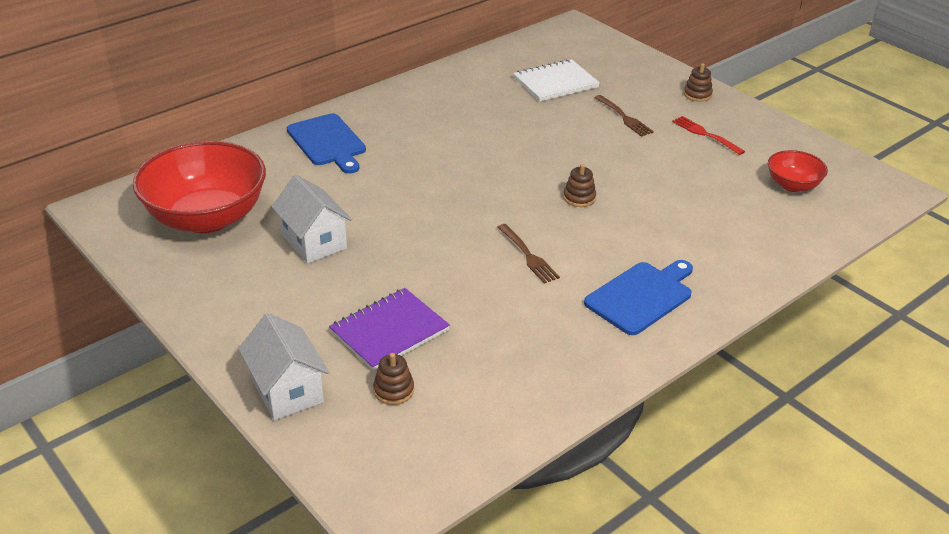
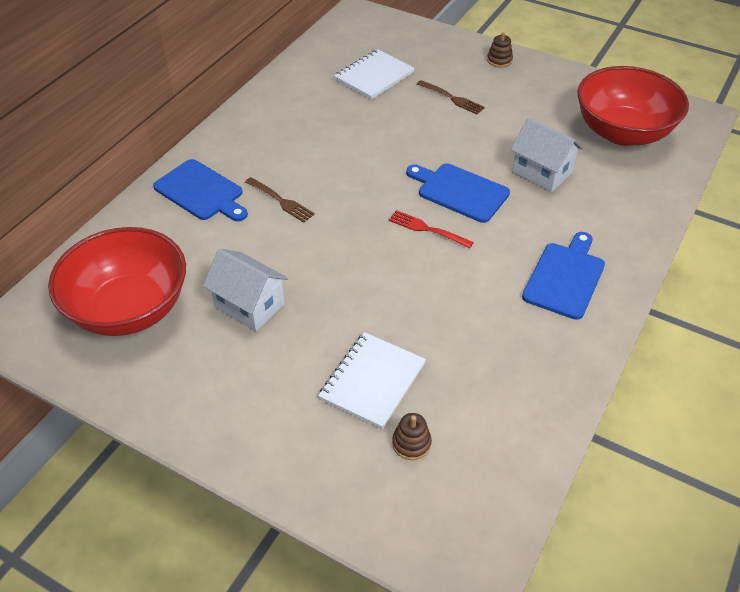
camera: 20 degrees left, 10 degrees up
(287, 390) = (315, 477): white house -> white house (542, 172)
(389, 331) = (373, 381): purple notebook -> white notebook
(527, 255) = (449, 263): brown fork -> brown fork (280, 201)
(579, 198) = (460, 191): brown stacking toy -> blue cutting board
(706, 135) = (528, 99): red fork -> red fork (427, 229)
(792, 185) = (622, 132): red bowl -> red bowl, size x2.07

